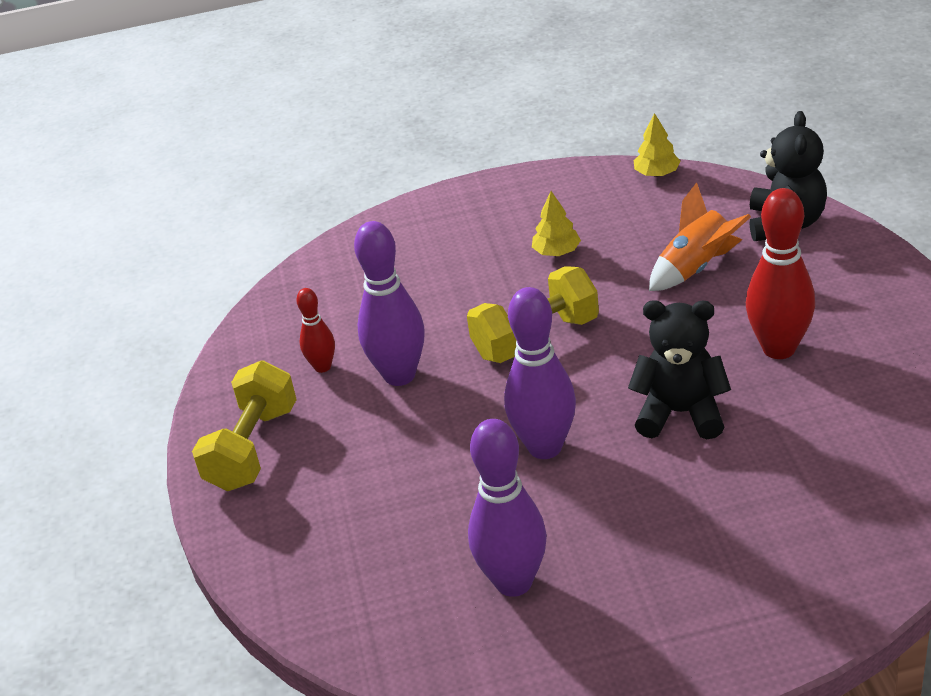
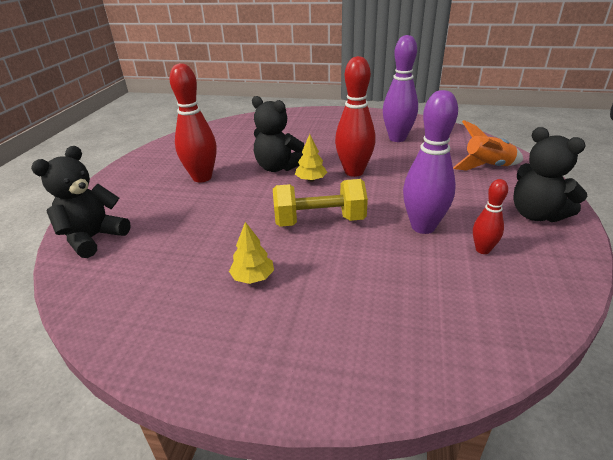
camera: 160 degrees left, 5 degrees down
(252, 448) = (536, 214): yellow dumbbell -> black teddy bear
(545, 447) = (354, 172): purple bowling pin -> red bowling pin
(657, 174) = (95, 324): yellow tree -> yellow tree (311, 180)
(696, 268) = (182, 229): orange rocket -> orange rocket (487, 167)

